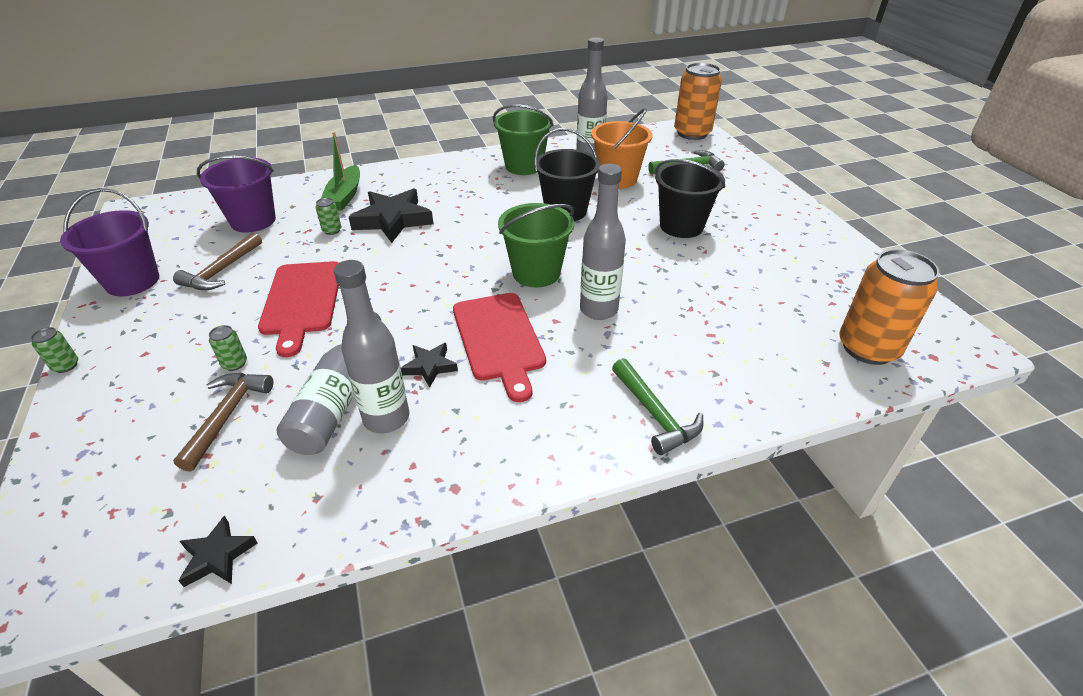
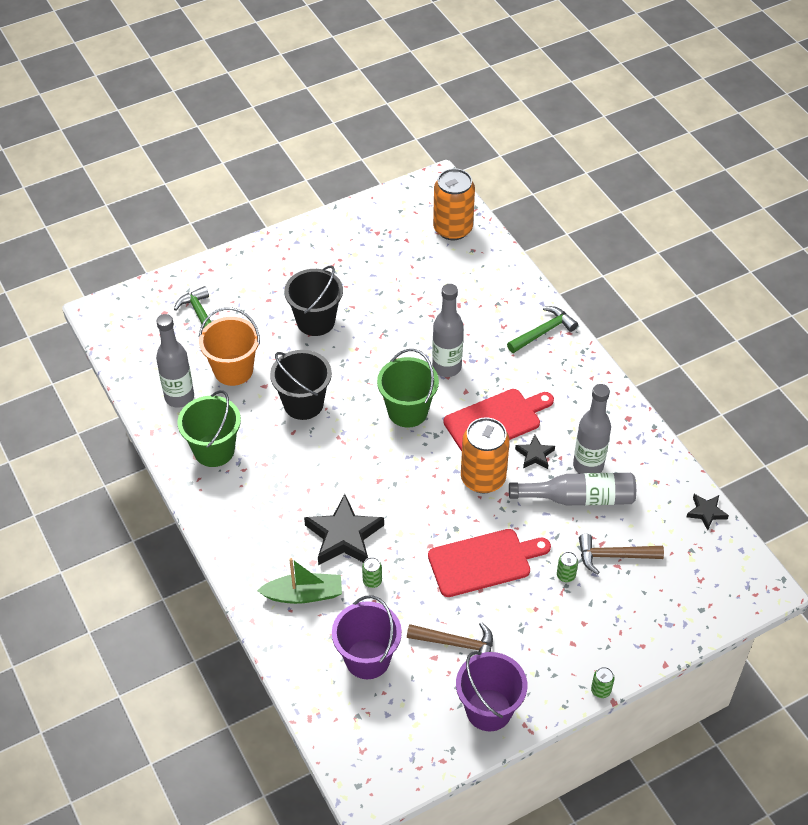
camera: 100 degrees left, 10 degrees up
(692, 133) = (117, 314): orange can -> orange can (483, 478)

